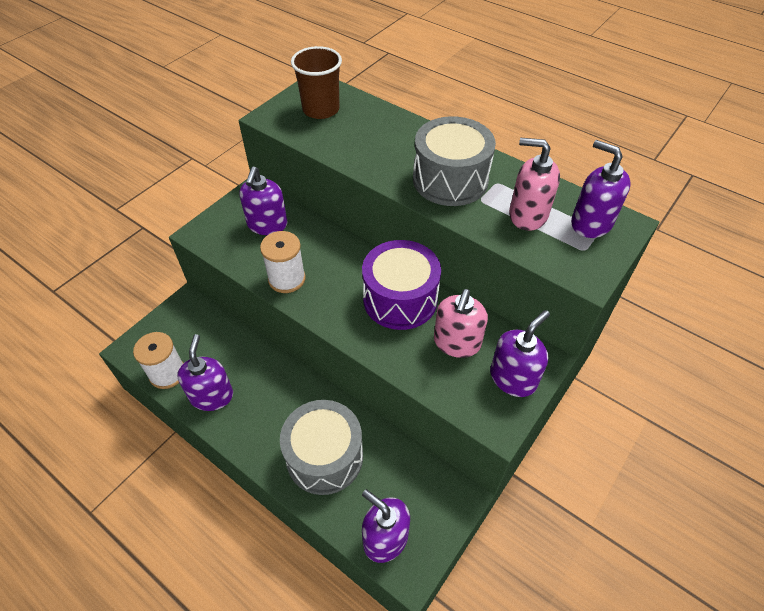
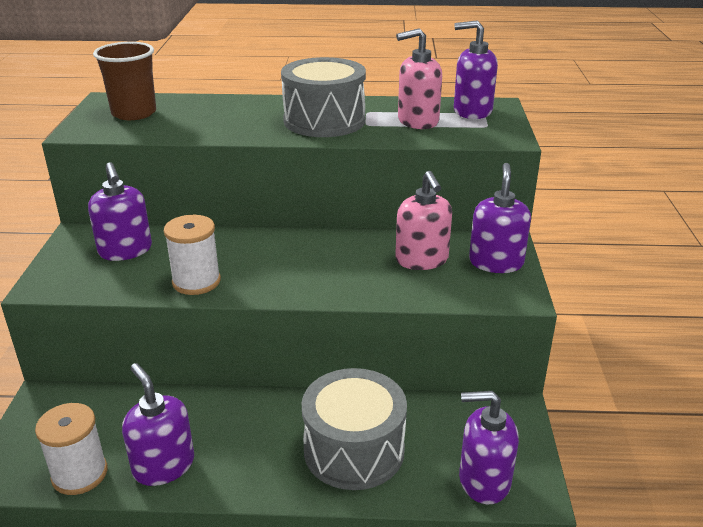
camera: 35 degrees left, 20 degrees down
(400, 299) = (335, 252): purple drum -> none

